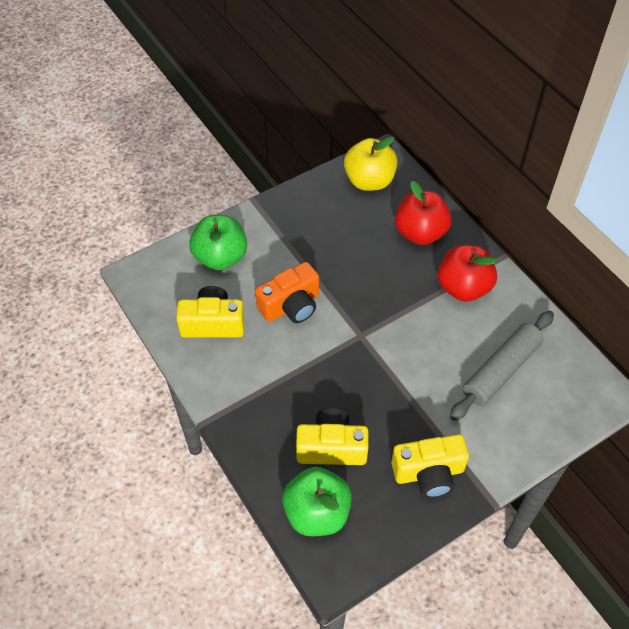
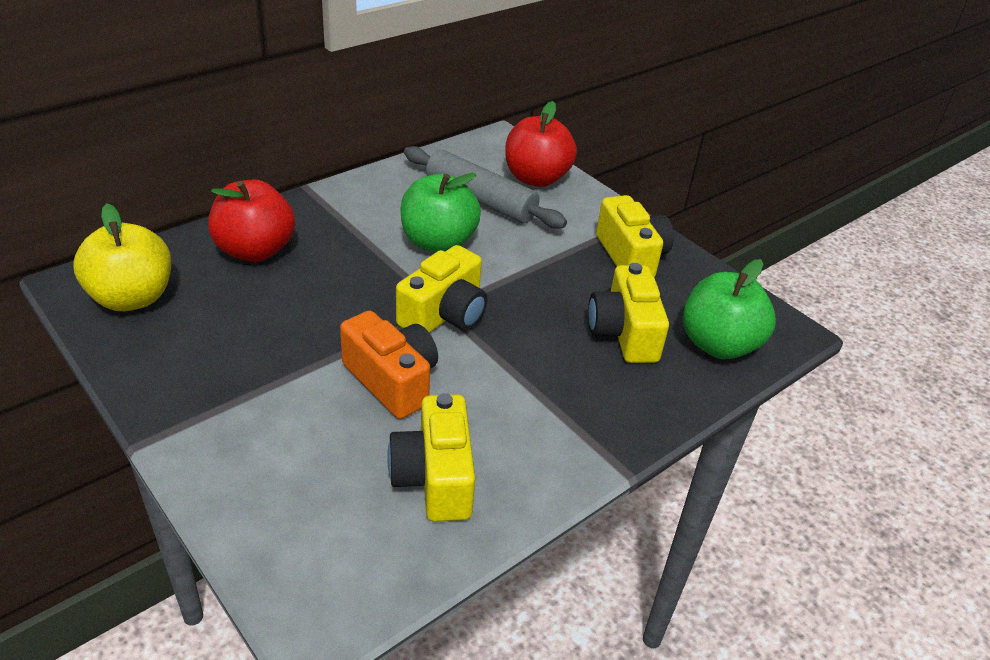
camera: 100 degrees left, 15 degrees down
(220, 257) = (281, 480): green apple -> green apple (438, 242)
(353, 336) = (444, 314): none -> yellow camera
(463, 287) = (357, 219): red apple -> red apple (536, 178)

